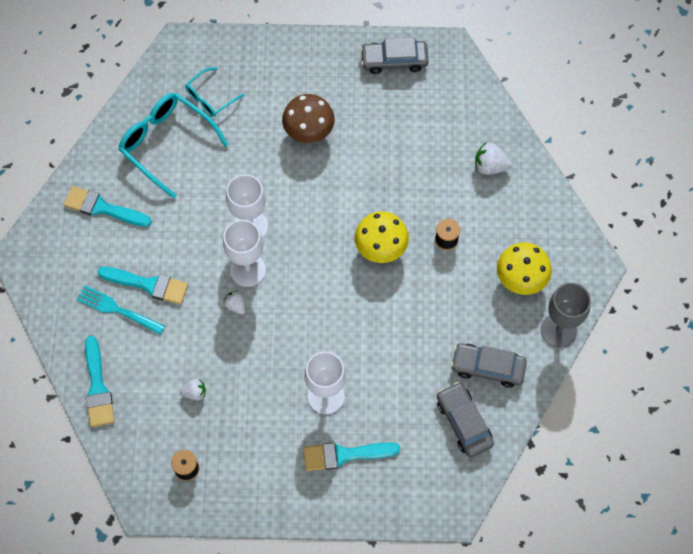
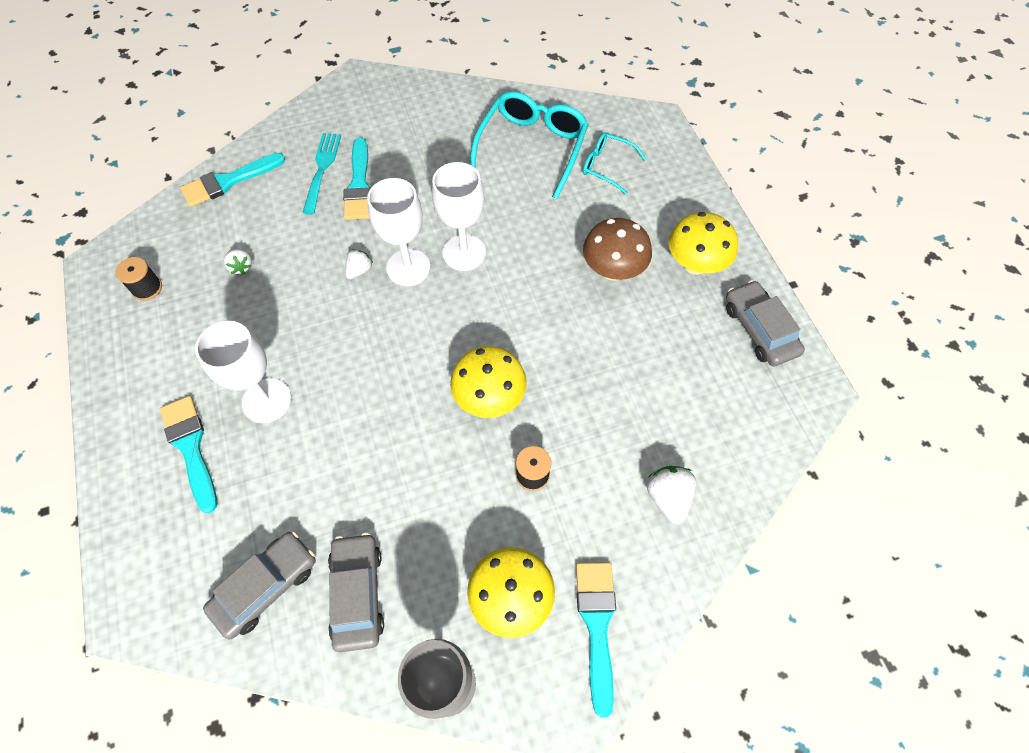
camera: 70 degrees right, 5 degrees down
(103, 208) = (434, 121): turquoise brush -> turquoise brush (597, 625)
(326, 76) = (695, 264): none -> yellow mushroom

